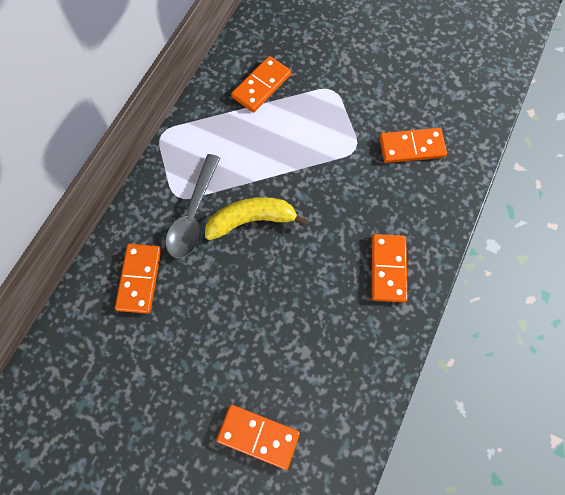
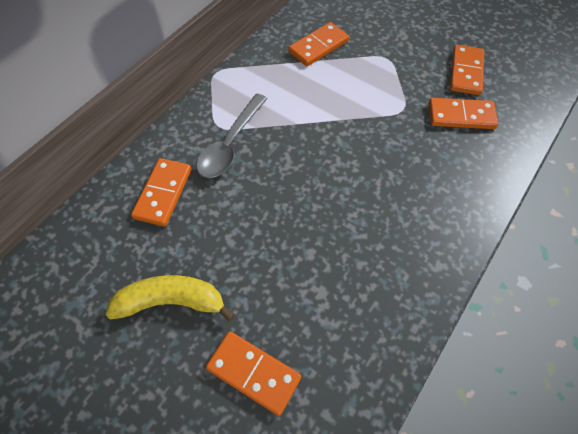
camera: 10 degrees right, 10 degrees down
(251, 220) = (287, 157): yellow banana -> yellow banana (172, 301)
(388, 268) = (424, 223): orange domino -> orange domino (466, 72)

